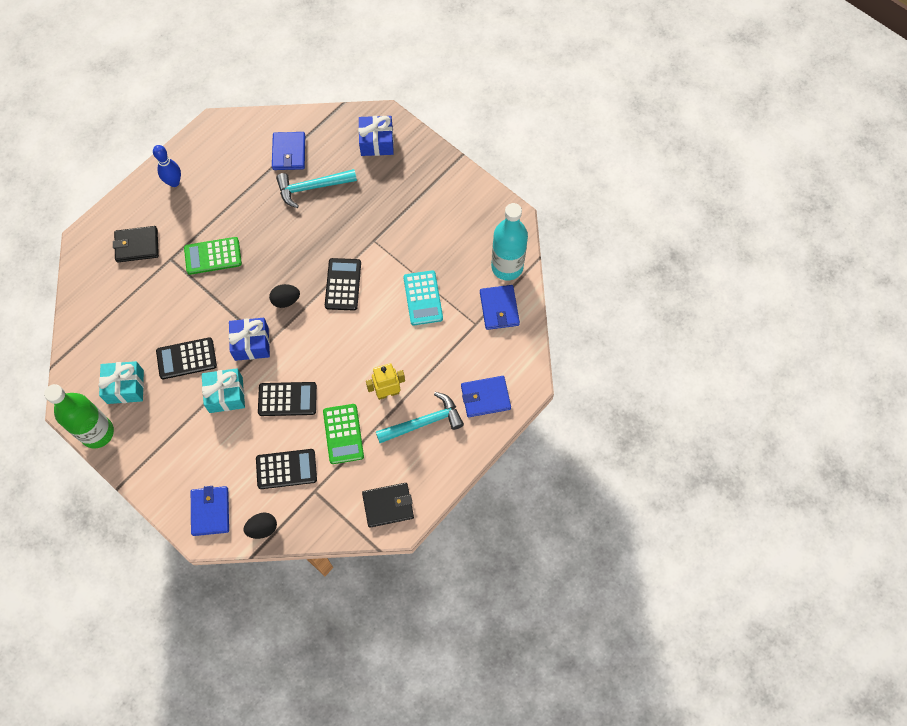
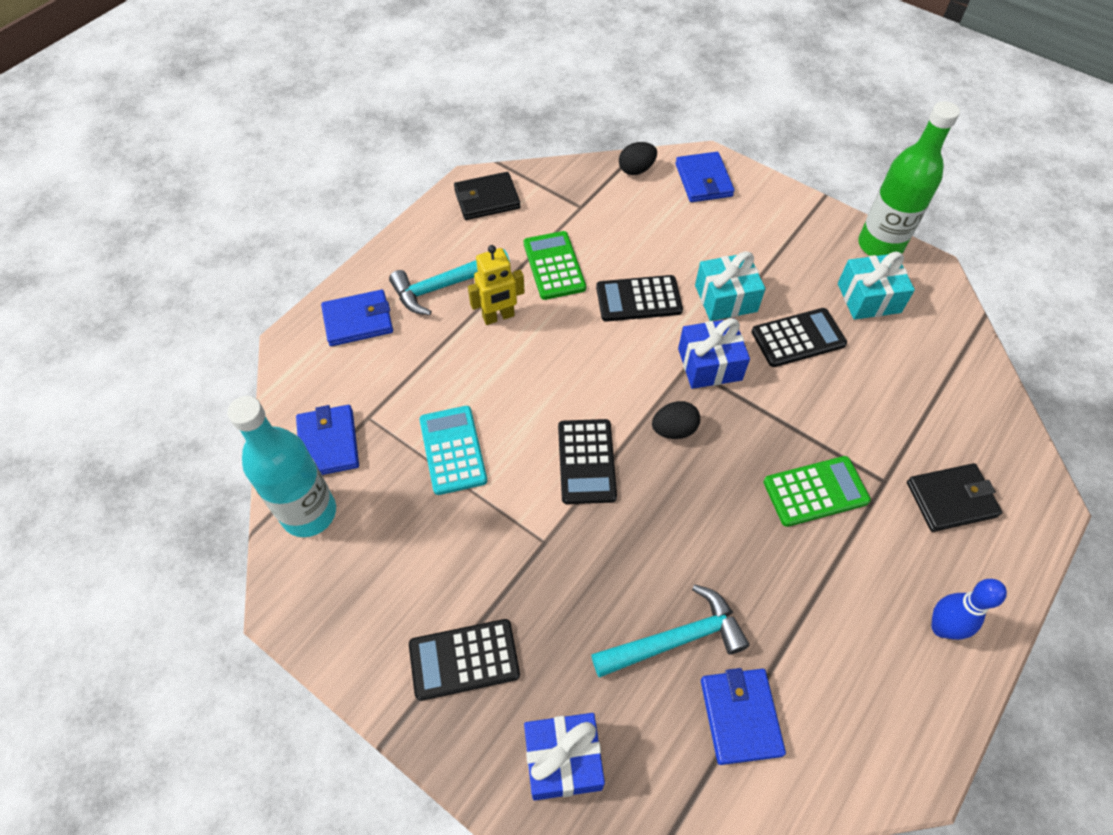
camera: 175 degrees right, 10 degrees down
(286, 469) = (621, 225): black calculator -> black calculator (464, 659)

